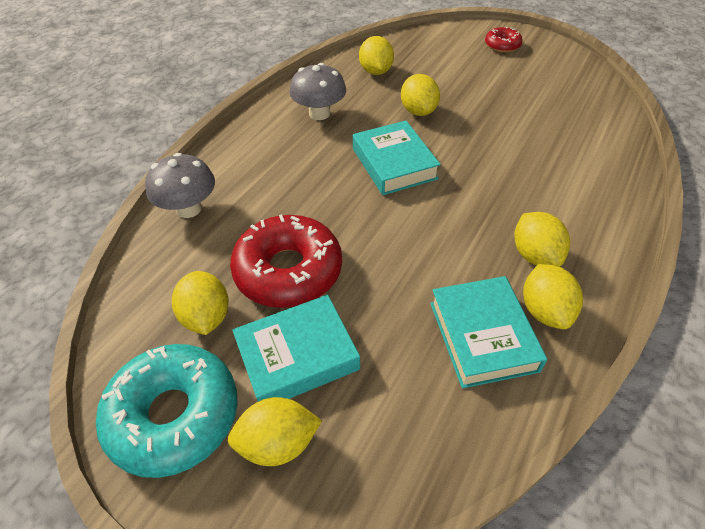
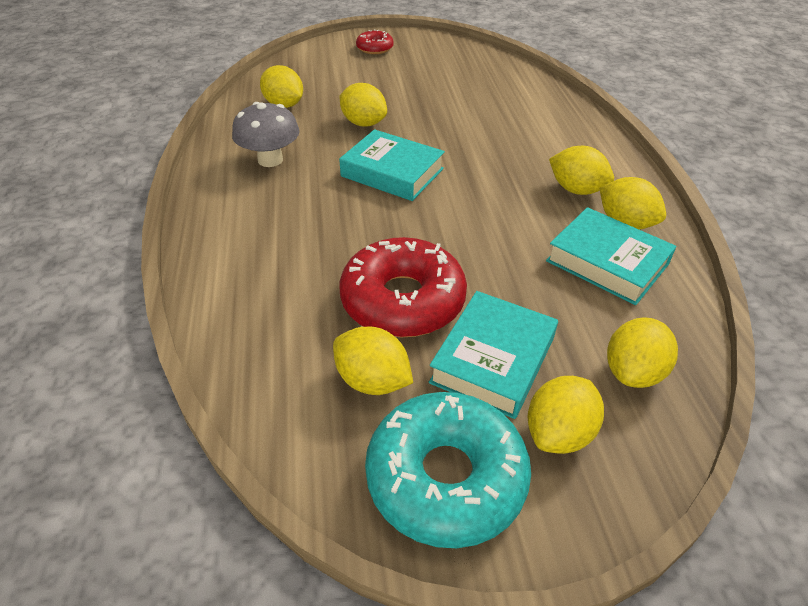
camera: 40 degrees left, 5 degrees down
(188, 209) = (232, 301): grey mushroom -> none
(389, 440) = (633, 372): none -> yellow lemon

